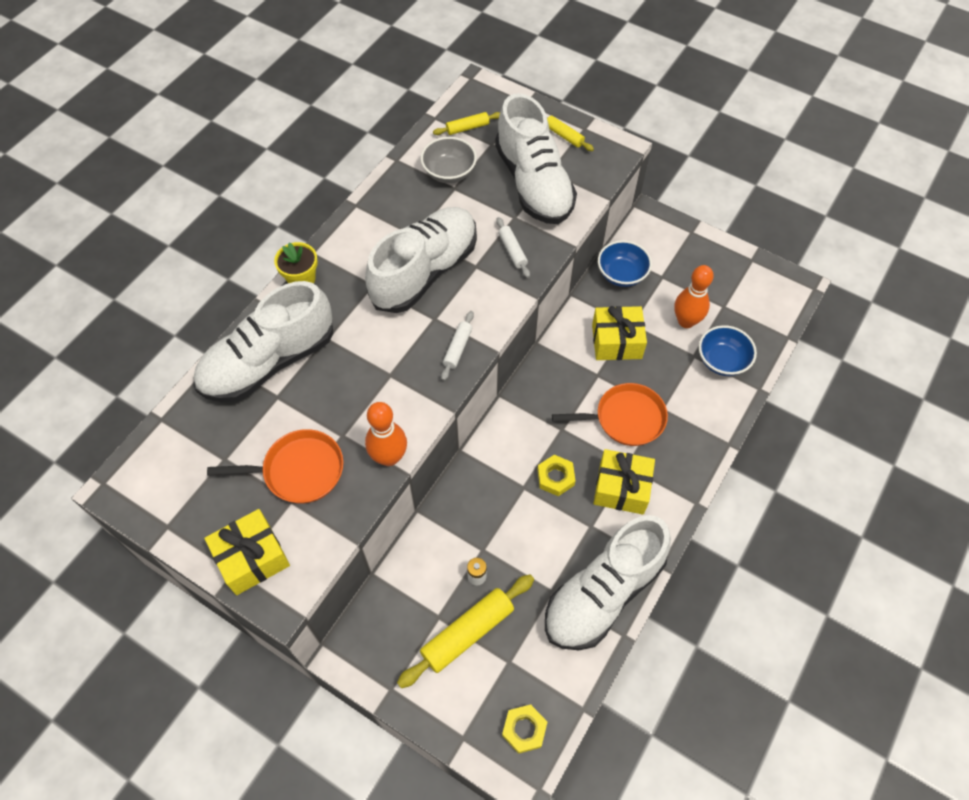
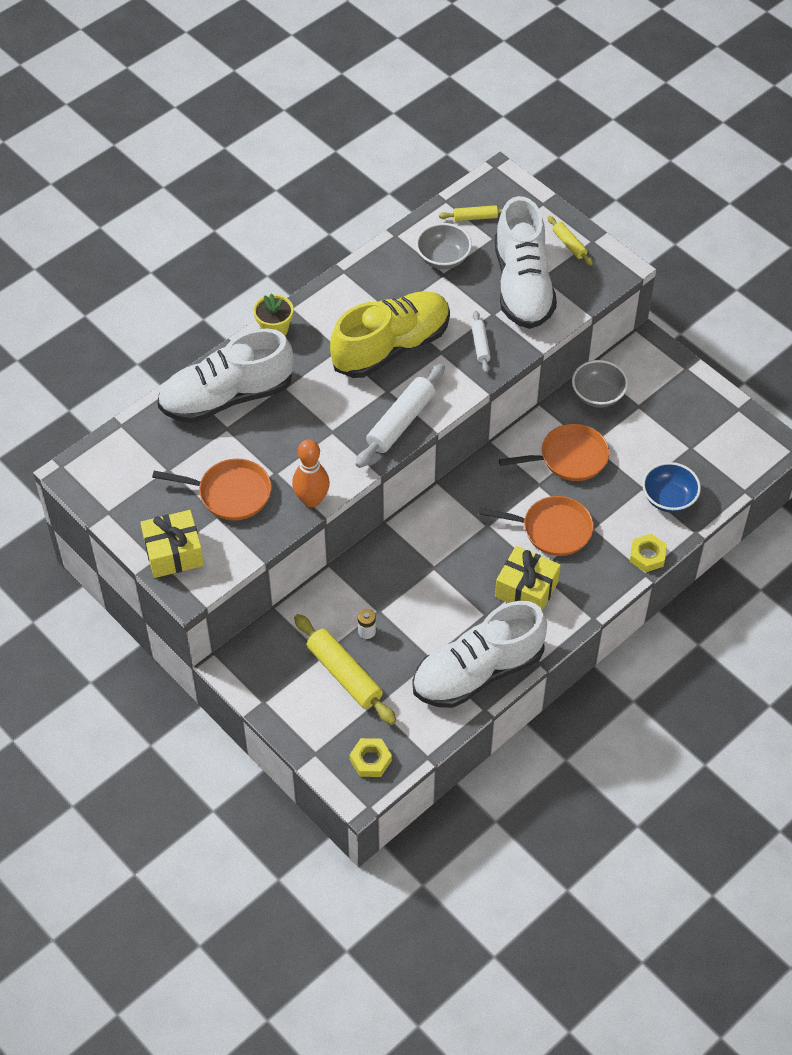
camera: 15 degrees right, 5 degrees down
(425, 271) = (391, 347): white shoe -> yellow shoe
(457, 348) = (400, 422): white rolling pin -> white rolling pin, size x1.88
(467, 633) = (344, 674): yellow rolling pin -> yellow rolling pin turned 75 degrees clockwise
(555, 477) = (467, 566): yellow nut -> yellow nut (647, 556)
(616, 341) = (569, 458): yellow gift -> orange pan
(621, 274) = (597, 395): blue bowl -> grey bowl
(686, 321) = (646, 454): orange bowling pin -> none

